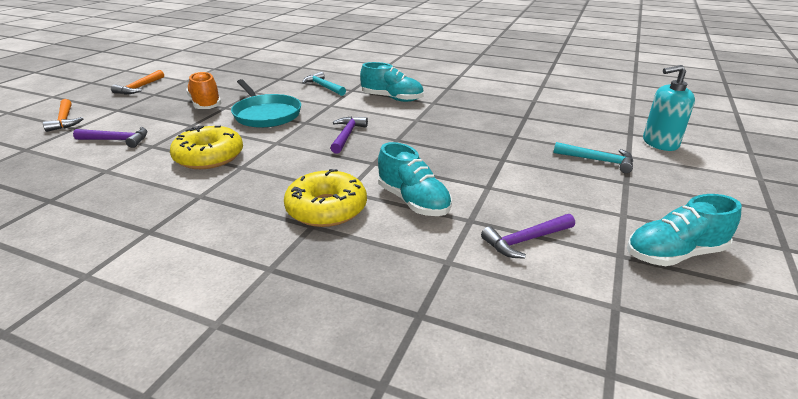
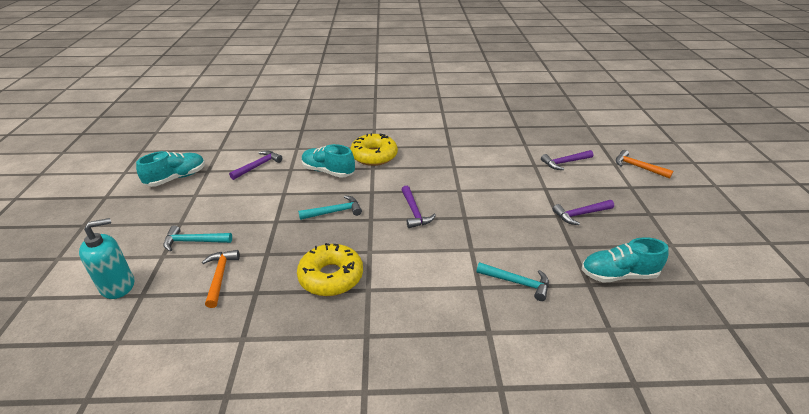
camera: 155 degrees right, 5 degrees up
(139, 88) = (682, 218): orange hammer -> orange hammer (220, 276)
(206, 104) = (580, 214): orange shoe -> purple hammer
(209, 157) = (484, 167): yellow donut -> yellow donut (331, 277)
(266, 114) = (509, 217): turquoise pan -> none
(392, 99) = (418, 282): turquoise shoe -> turquoise shoe (618, 275)
(431, 153) = (334, 212): none -> turquoise hammer

